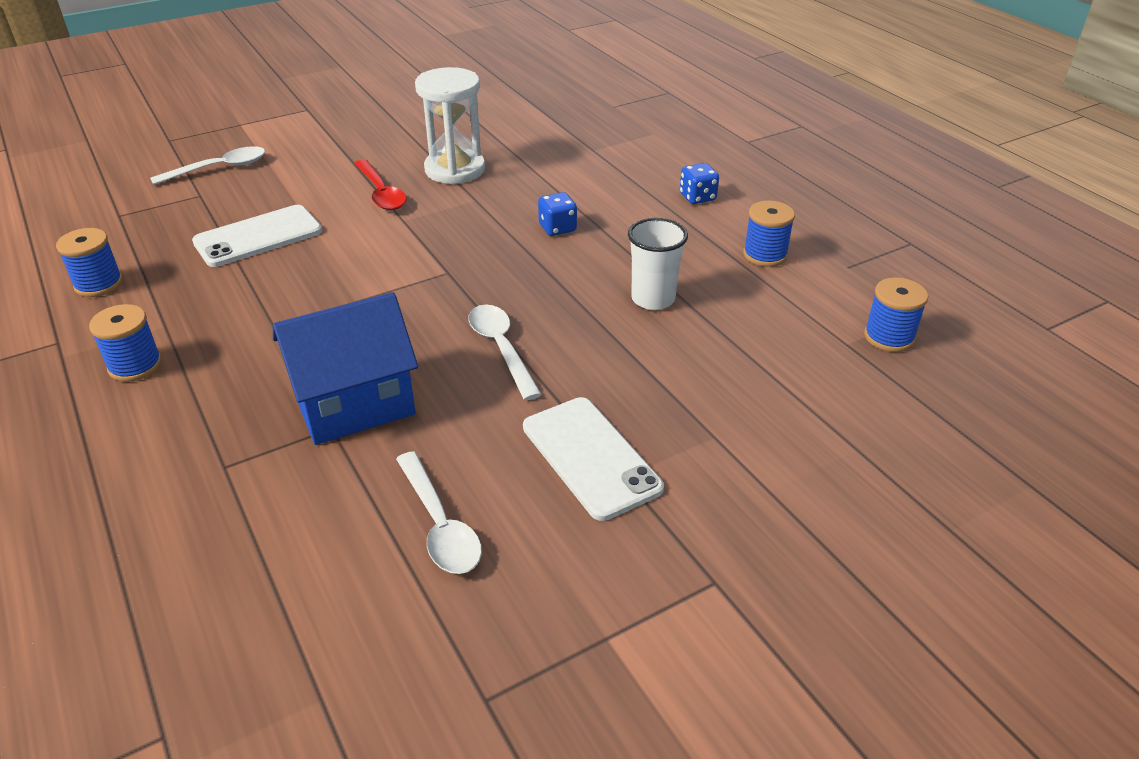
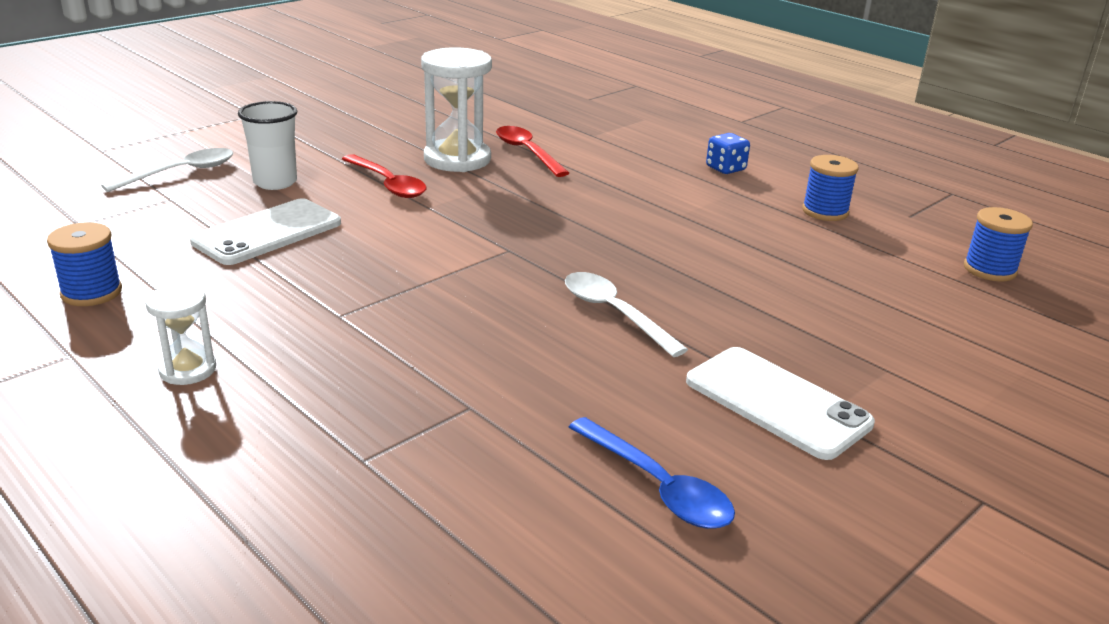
camera: 15 degrees left, 10 degrees down
(135, 366) = (188, 370): blue spool -> white hourglass
(354, 404) = (483, 381): blue house -> none
(440, 525) = (658, 486): white spoon -> blue spoon
(521, 166) = (527, 152): none -> red spoon
(557, 228) = (601, 203): blue dice -> none
(653, 299) = (742, 256): white cup -> white cup (275, 182)

